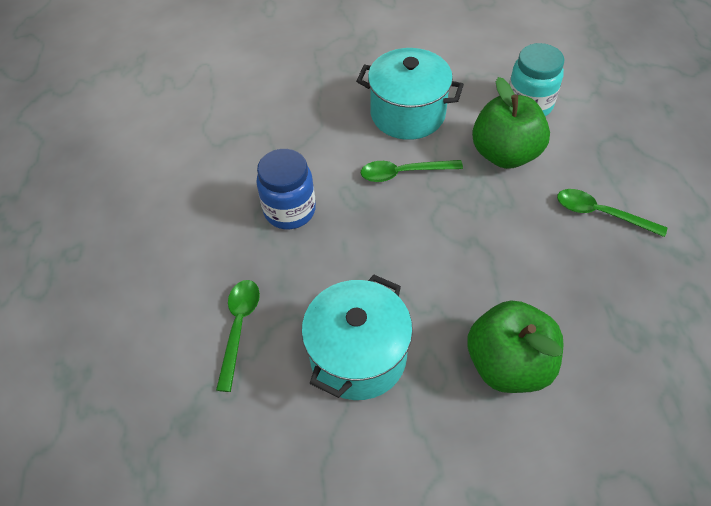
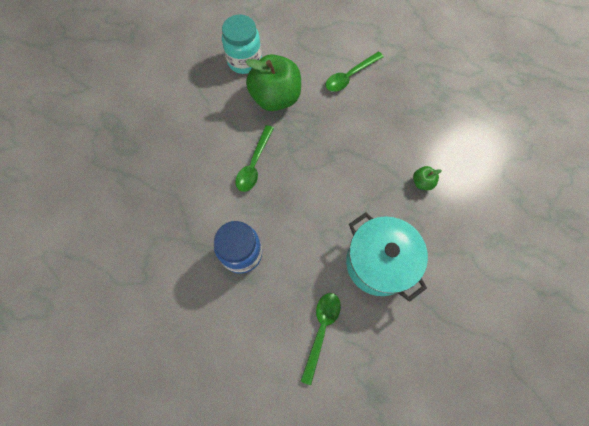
camera: 65 degrees left, 15 degrees up
(239, 327) = (321, 330): green spoon -> green spoon turned 75 degrees clockwise
(407, 114) = (203, 134): turquoise pot -> none
(508, 364) = (422, 182): green apple -> green apple, size x0.43

